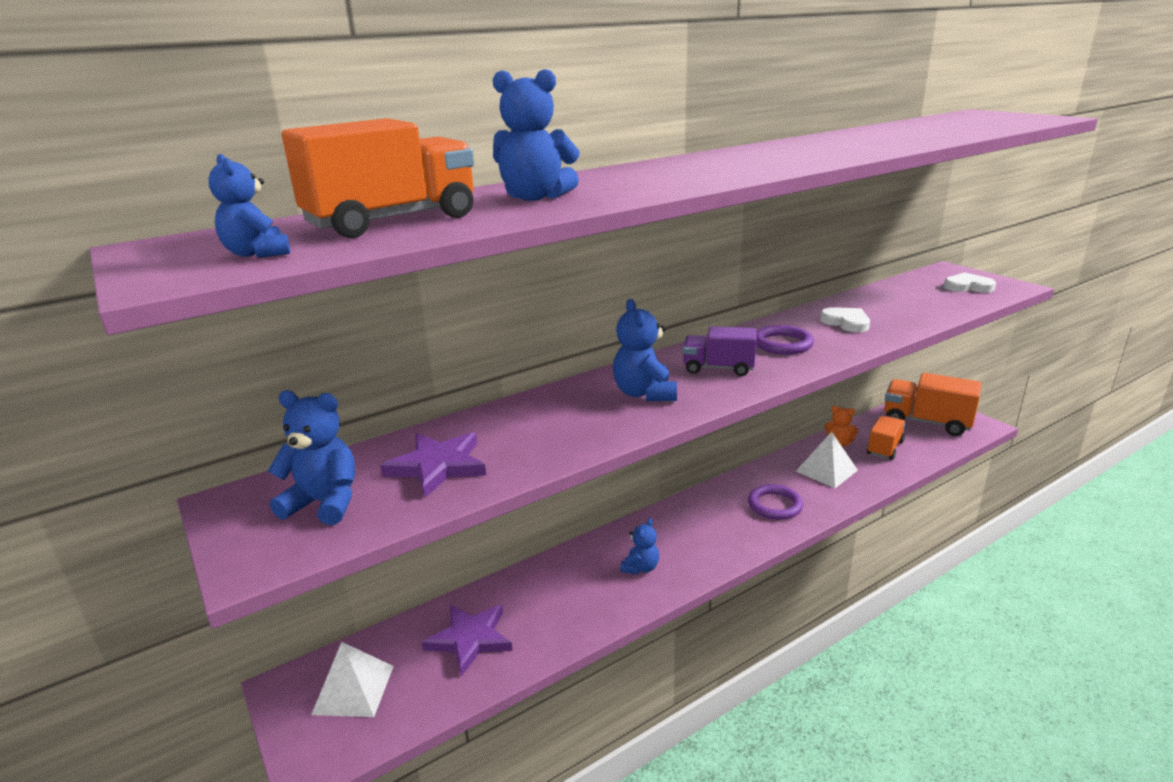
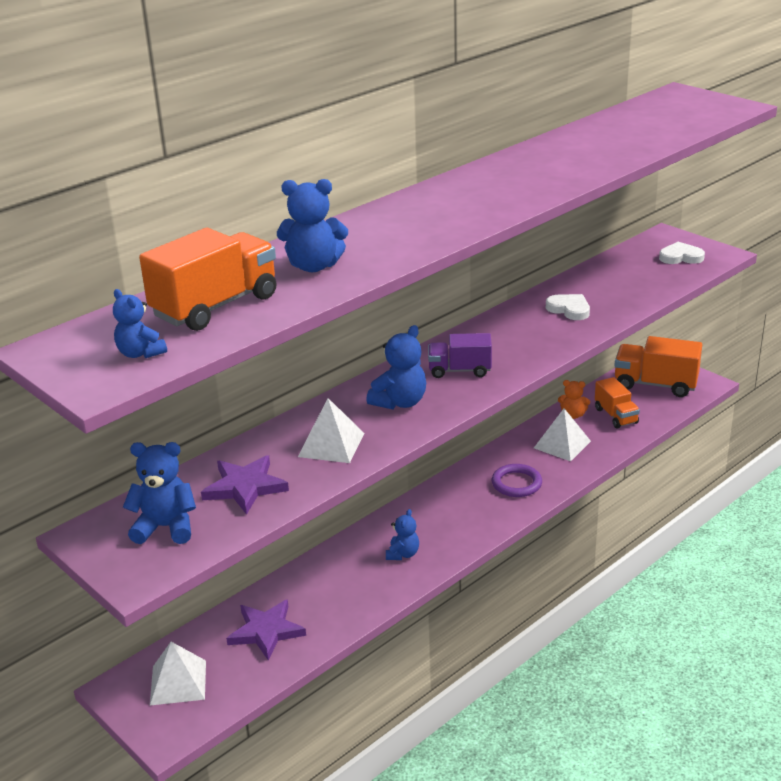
camera: 10 degrees left, 5 degrees up
(554, 430) = (331, 445): none -> white pyramid
(644, 393) = (400, 402): blue teddy bear -> blue teddy bear turned 120 degrees counterclockwise
(782, 344) = (513, 339): purple ring -> none
(885, 448) = (616, 416): orange truck -> orange truck turned 135 degrees clockwise

